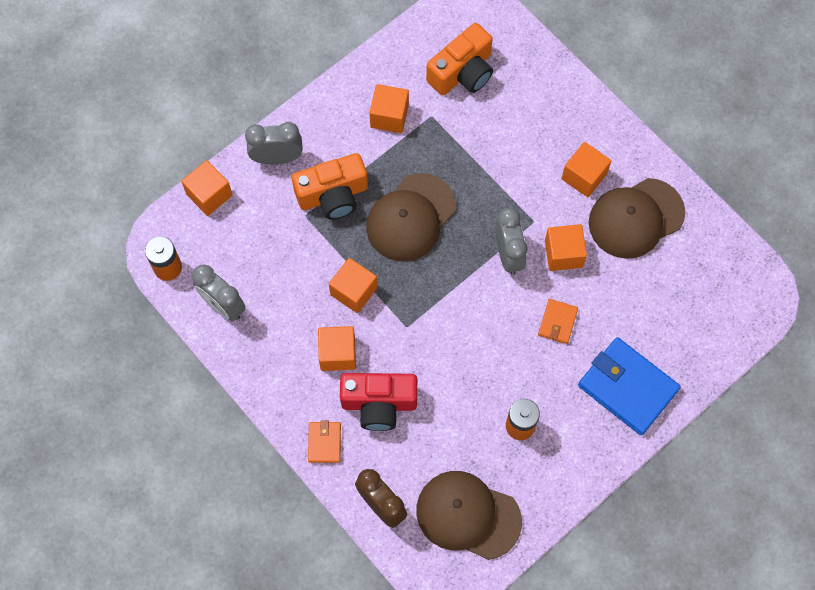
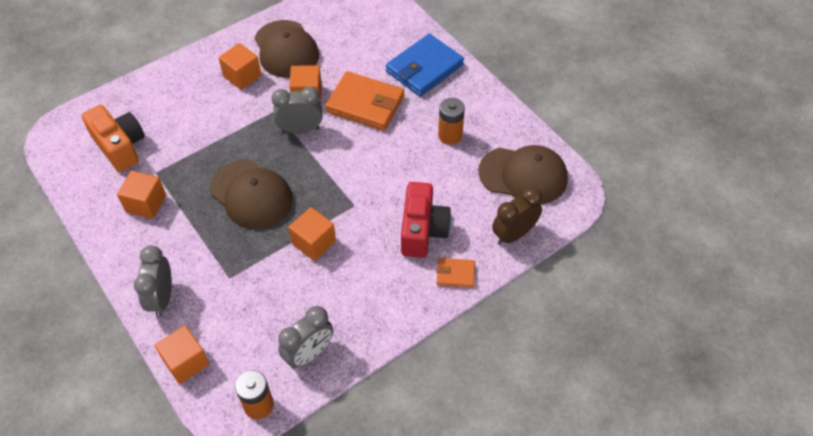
camera: 85 degrees left, 15 degrees down
(333, 195) = (214, 253): orange camera -> none
(337, 353) = (372, 259): orange cube -> none
(468, 515) = (523, 175): brown cap -> brown cap turned 105 degrees counterclockwise
(557, 322) = (365, 104): orange wallet -> orange wallet, size x2.03

